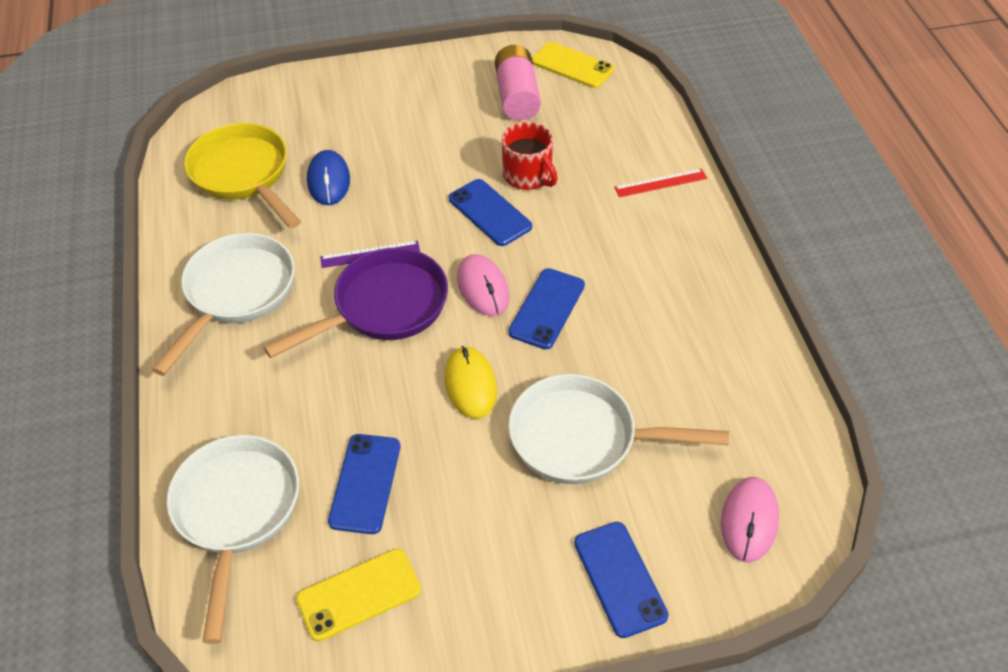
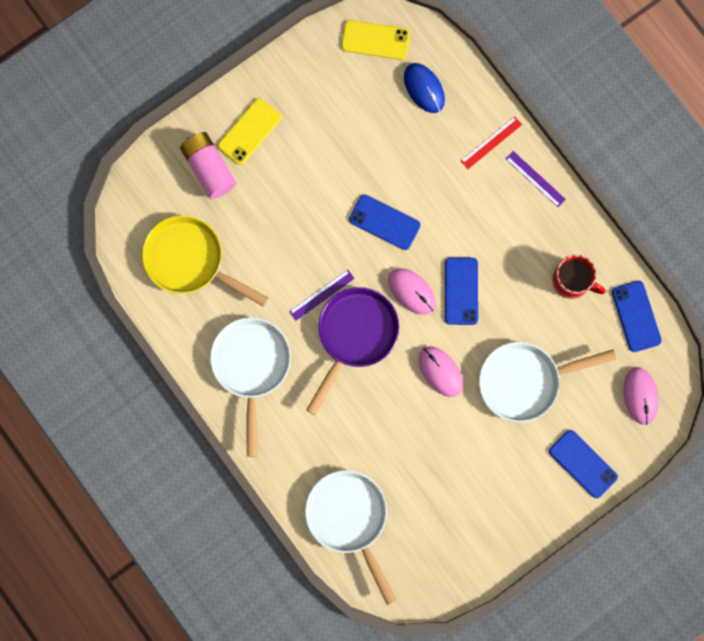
camera: 25 degrees left, 30 degrees up
(328, 180) = (254, 240): blue mouse -> blue mouse (424, 88)
(359, 594) = (446, 536): yellow phone -> yellow phone (249, 131)
(365, 483) = (413, 467): blue phone -> blue phone (636, 316)
(470, 384) = (440, 371): yellow mouse -> pink mouse
(517, 96) = (348, 94): pink battery -> pink battery (209, 168)
(528, 175) = (395, 175): red mug -> red mug (572, 281)
(700, 231) = (535, 179): none -> purple ruler

